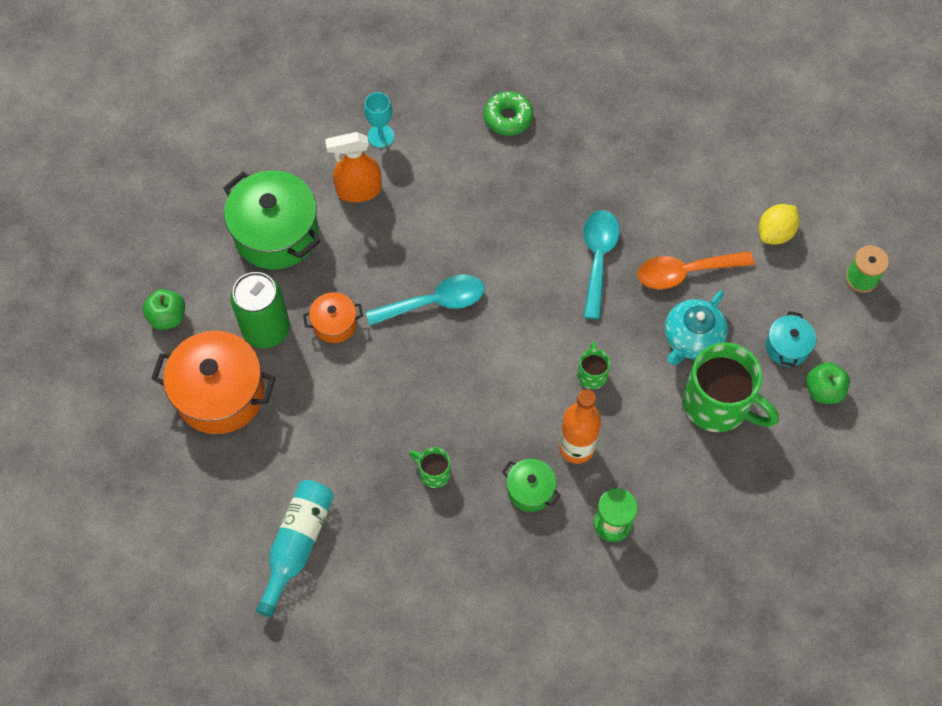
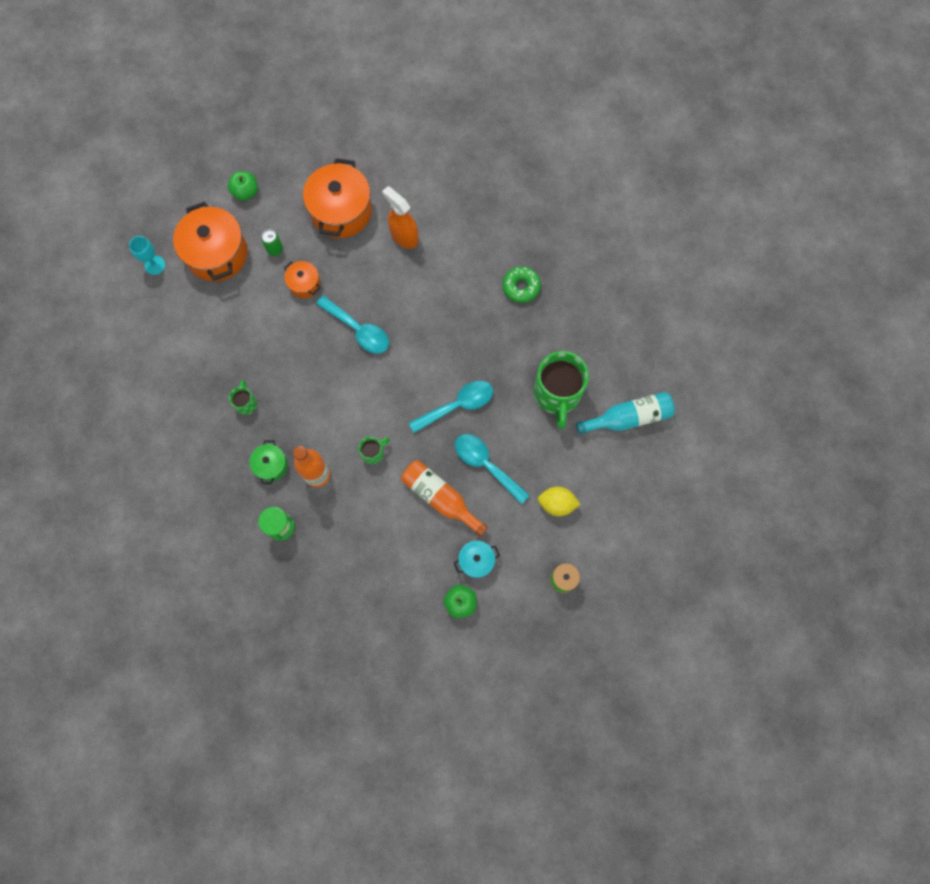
camera: 55 degrees right, 10 degrees up
(266, 329) = (275, 249): green can -> green can, size x0.48
(276, 234) = (341, 211): green pot -> orange pot
(297, 544) = (153, 358): turquoise bottle -> turquoise bottle (628, 417)
(380, 136) = (451, 222): turquoise goblet -> turquoise goblet (155, 265)
(685, 272) = (486, 465): orange spoon -> turquoise spoon
(692, 339) = (440, 498): turquoise teapot -> orange bottle
(718, 404) = (405, 542): green mug -> green mug (557, 394)

